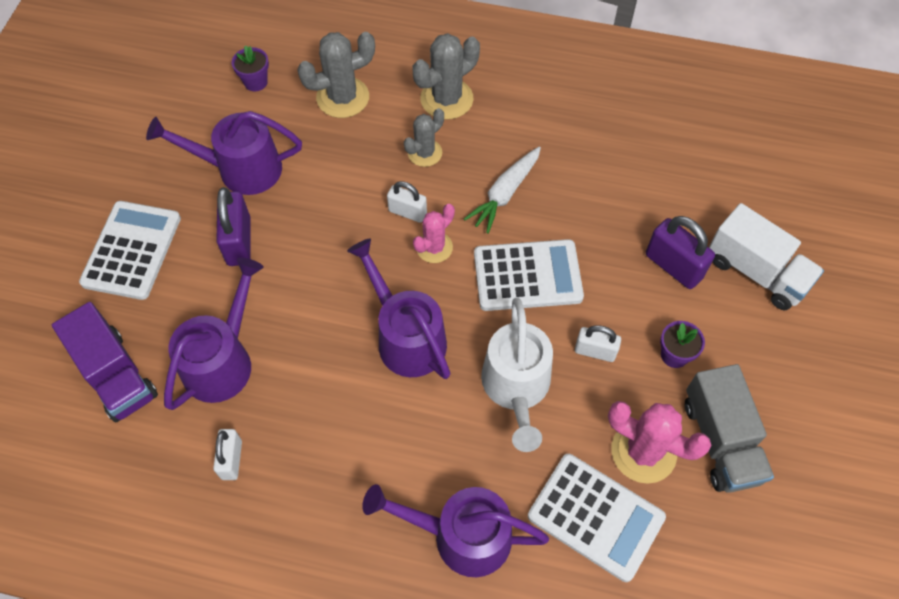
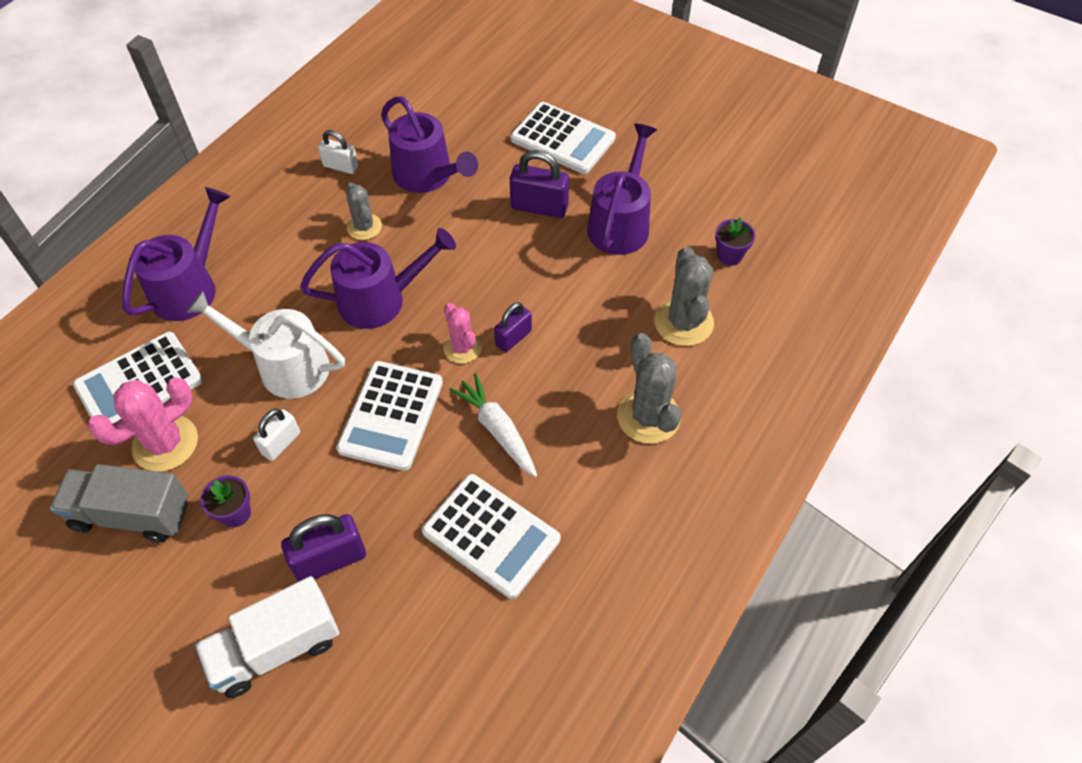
camera: 110 degrees right, 5 degrees down
(116, 375) = (450, 115): purple truck -> none
(407, 212) = (513, 338): white padlock -> purple padlock
(425, 153) = (581, 374): grey cactus -> grey cactus (364, 227)
(597, 168) = (491, 535): none -> white calculator

